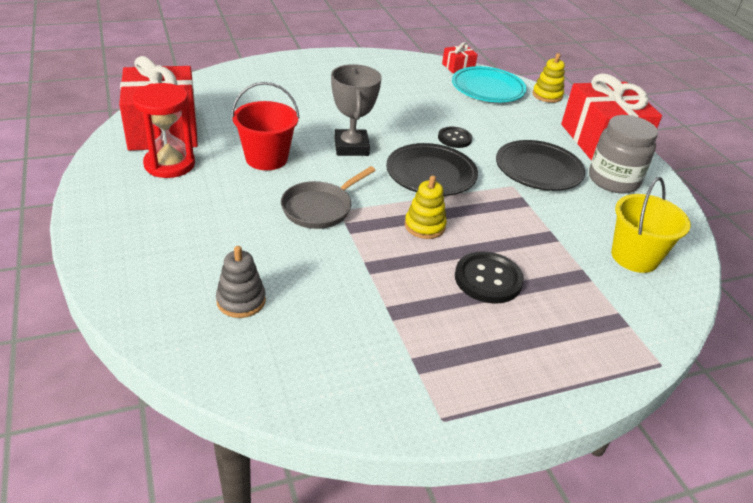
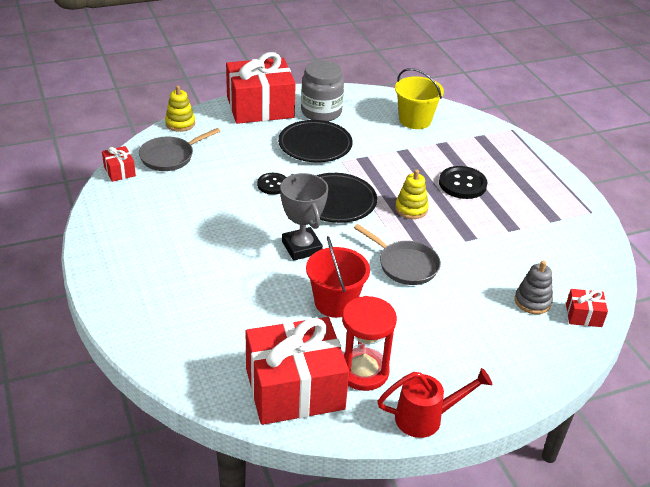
camera: 90 degrees left, 0 degrees up
(96, 192) = (426, 418): none -> red watering can
(204, 346) = (583, 315): none -> red gift
(351, 147) = (301, 247): grey trophy -> grey trophy turned 75 degrees clockwise
(487, 89) = (170, 157): turquoise plate -> grey pan

